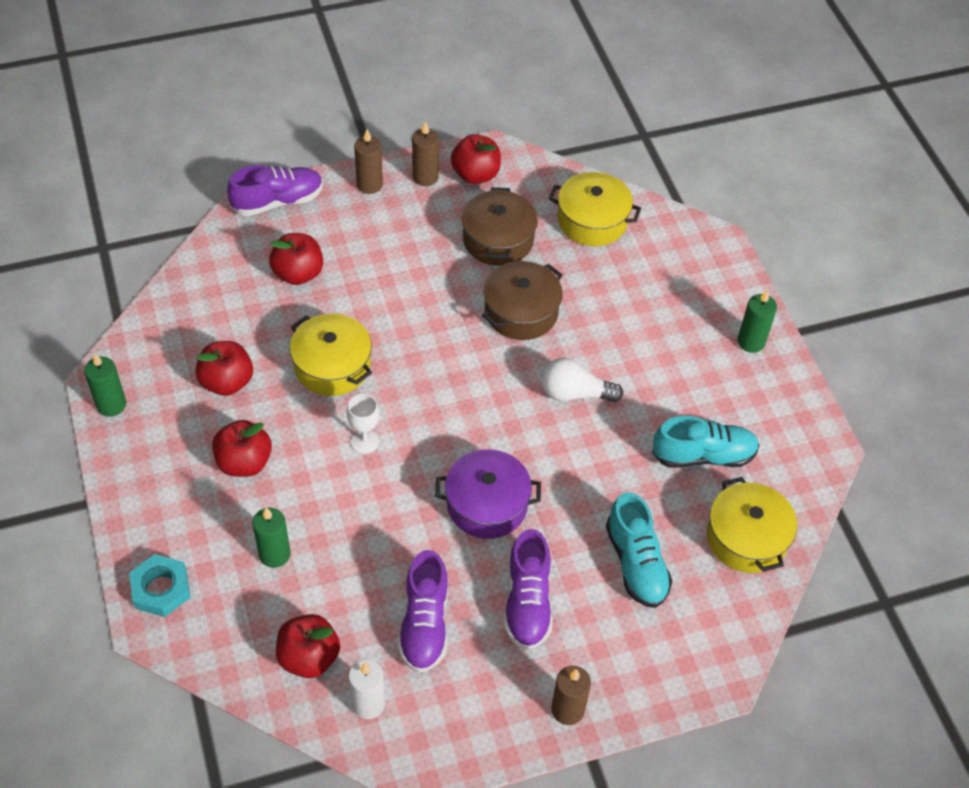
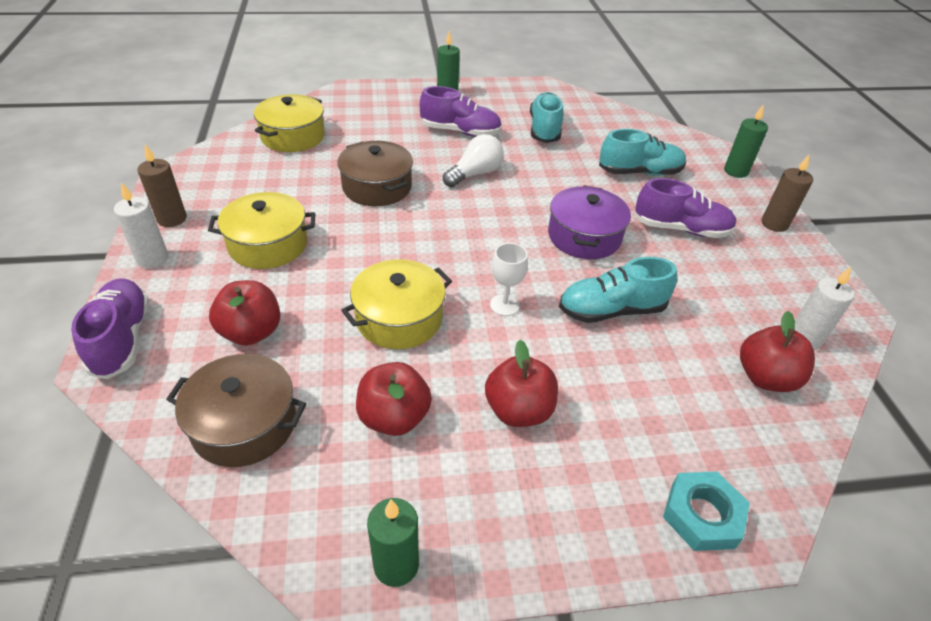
camera: 80 degrees left, 10 degrees down
(274, 554) = (644, 394): green candle -> green candle (736, 171)
(369, 185) = (152, 259): brown candle -> white candle
(375, 530) = (611, 310): none -> turquoise shoe
(425, 624) = (711, 290): purple shoe -> purple shoe (460, 132)
(475, 174) = (193, 187): red apple -> none
(498, 239) = (284, 187): brown pot -> brown pot (244, 424)
(575, 393) = (475, 174): white light bulb -> white light bulb turned 150 degrees counterclockwise
(746, 538) = (616, 126): yellow pot -> yellow pot (268, 244)

